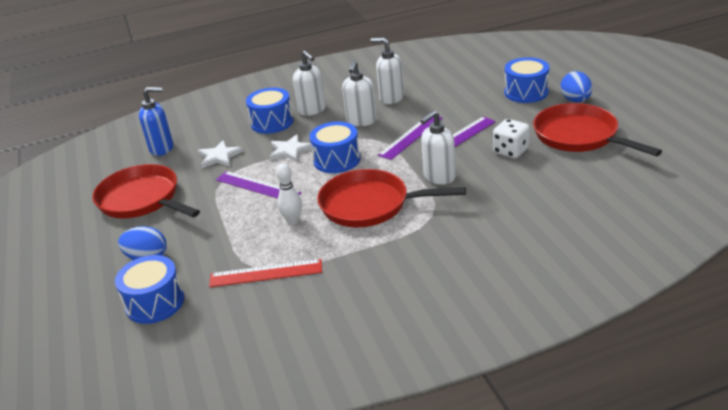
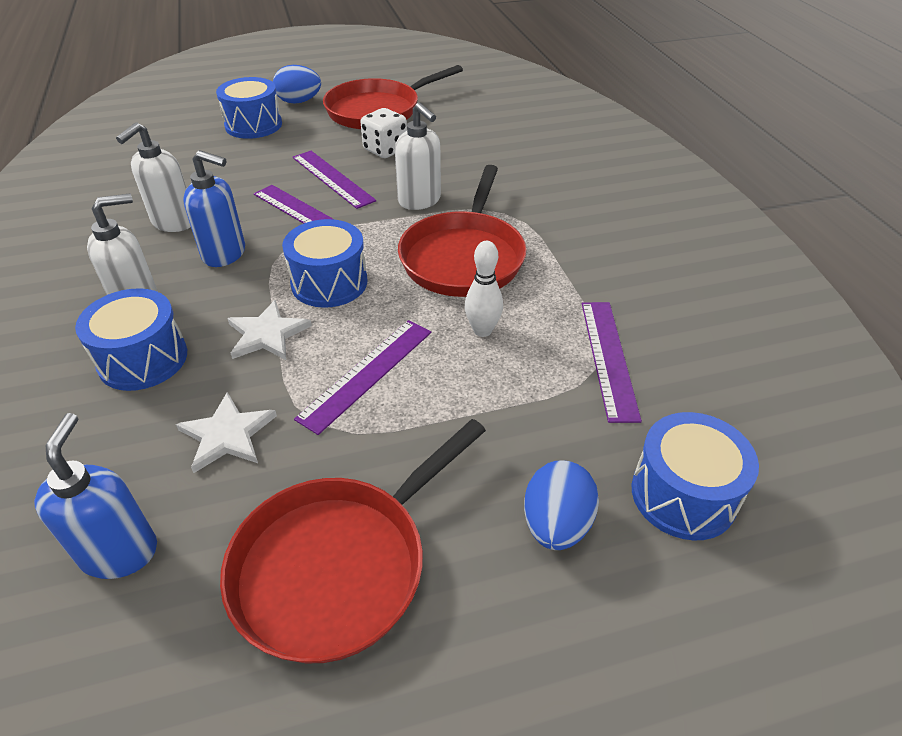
camera: 90 degrees left, 10 degrees up
(266, 273) = (609, 358): red ruler -> purple ruler
(361, 121) = (225, 254): white soap dispenser -> blue soap dispenser

